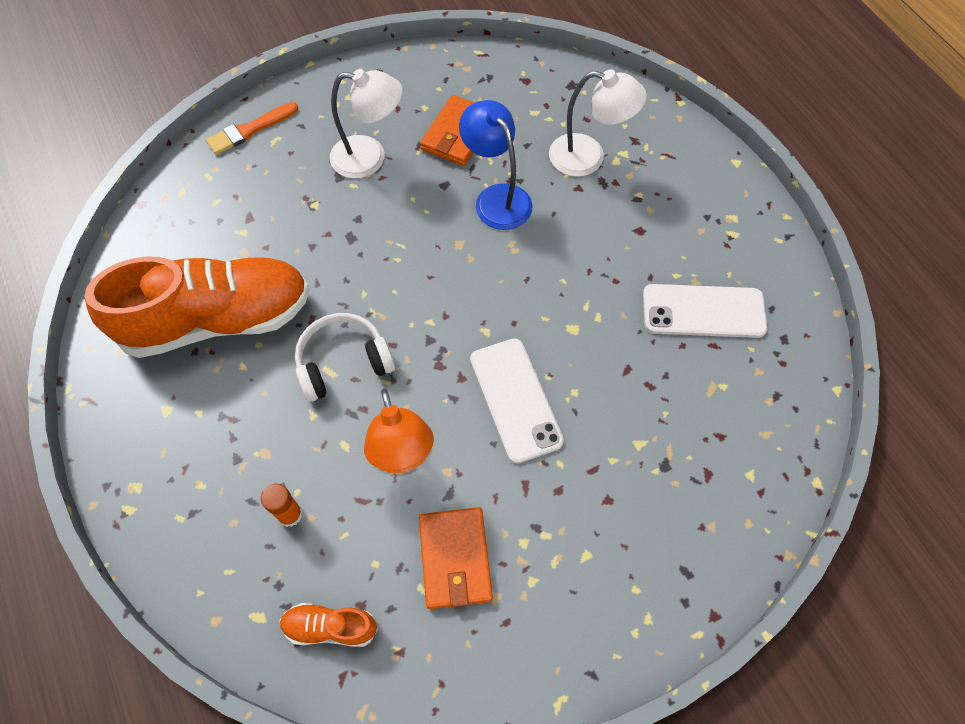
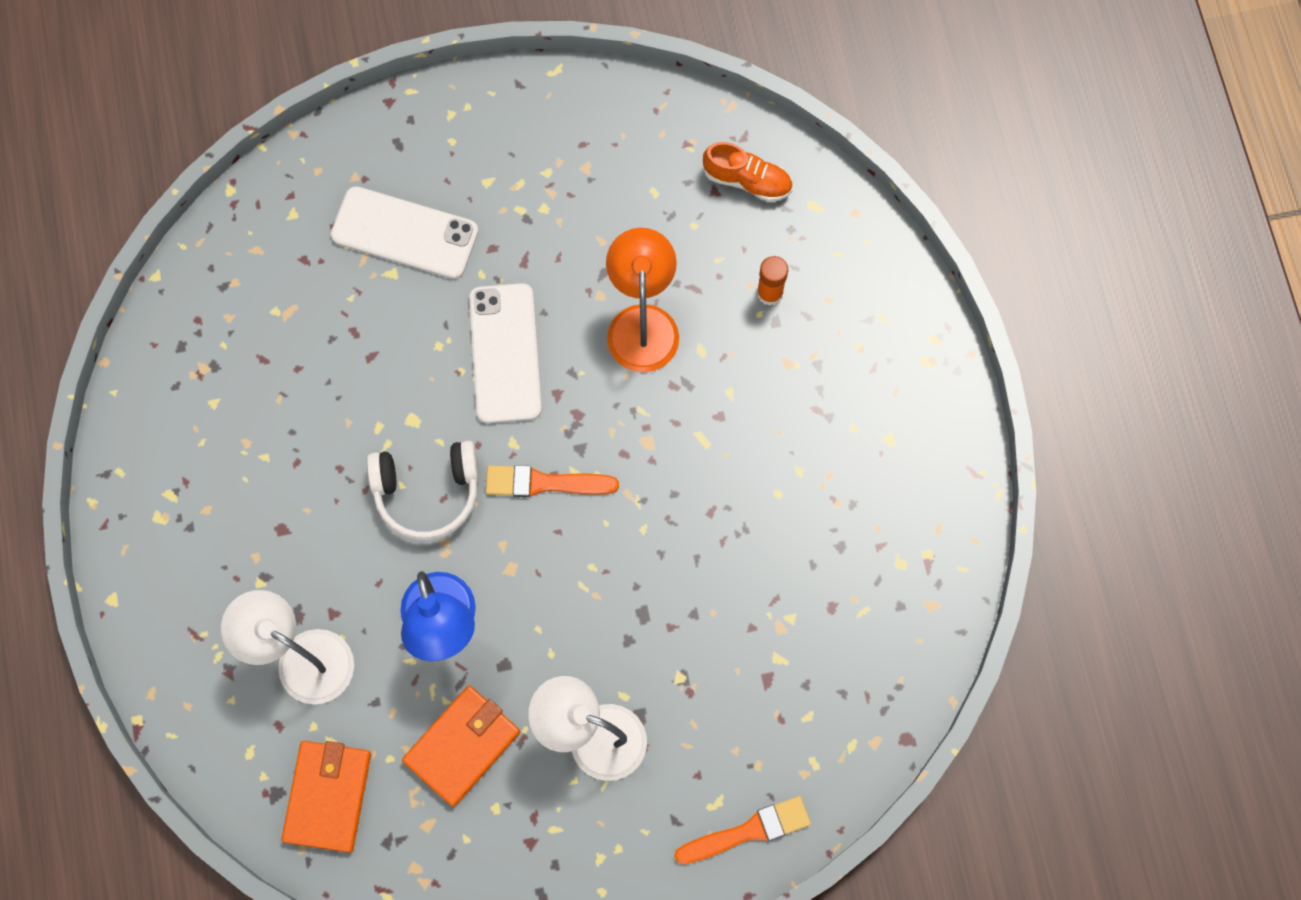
camera: 165 degrees left, 10 degrees up
(218, 320) = (821, 538): orange shoe -> none
(343, 363) = (684, 445): white headphones -> white headphones (427, 492)
(451, 308) = (544, 483): none -> orange brush
(455, 559) = (615, 210): orange wallet -> orange wallet (328, 796)
(703, 311) = (255, 402): white phone -> white phone (405, 233)

